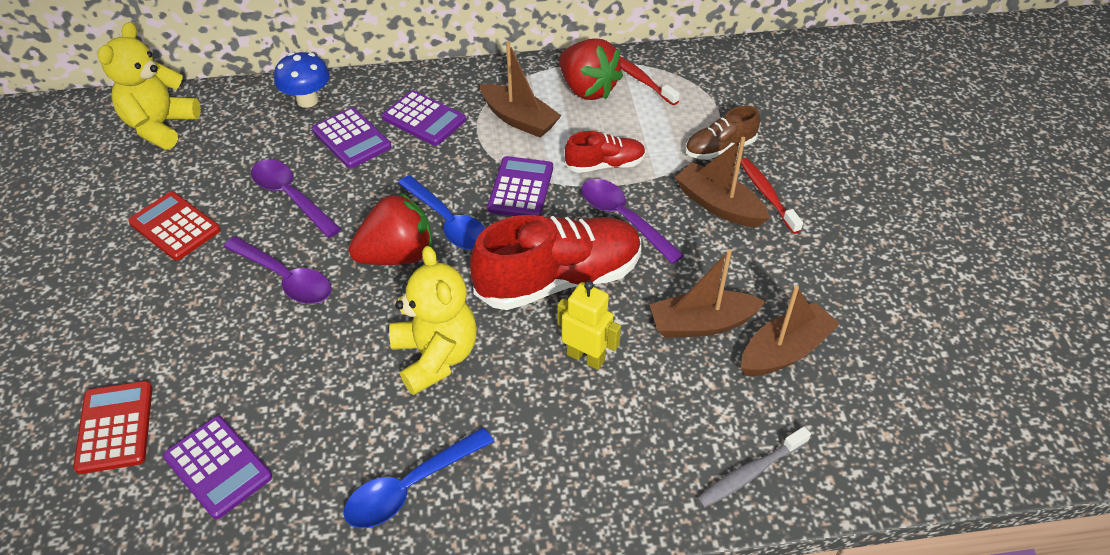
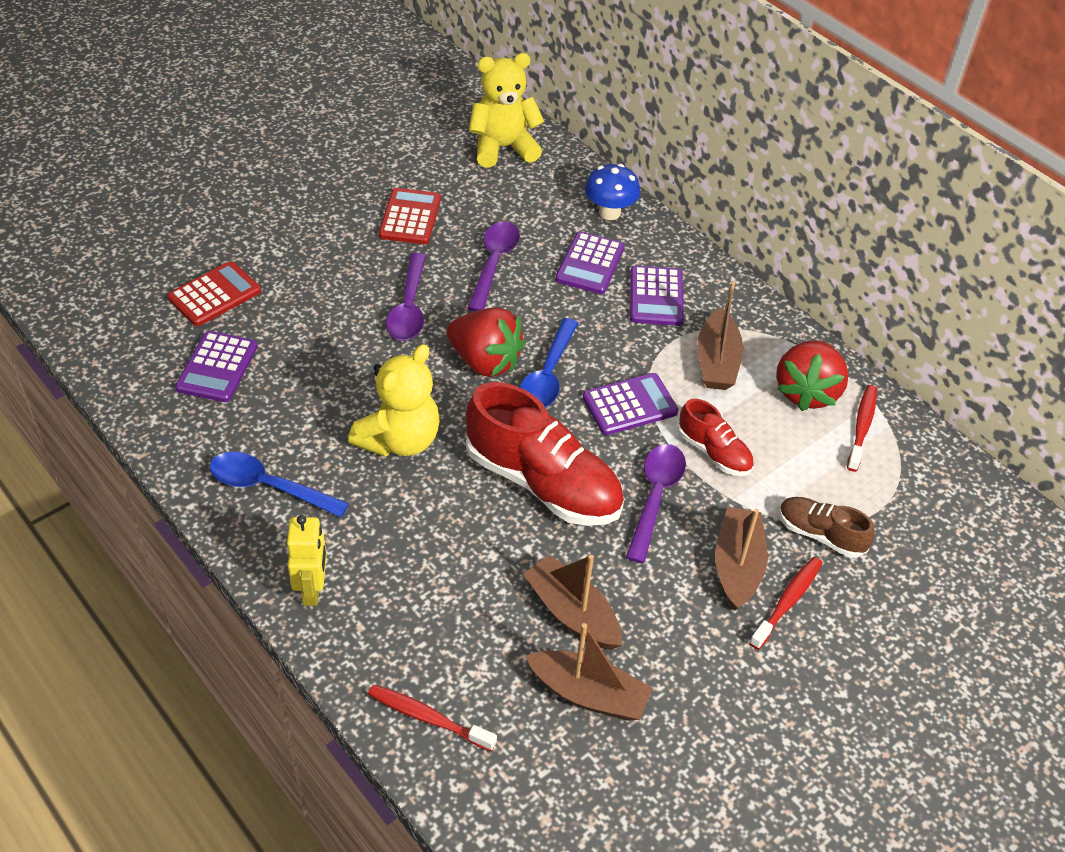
camera: 55 degrees right, 0 degrees up
(586, 357) = (470, 542): yellow robot -> yellow robot (312, 589)
(750, 473) = (428, 717): grey toothbrush -> red toothbrush

